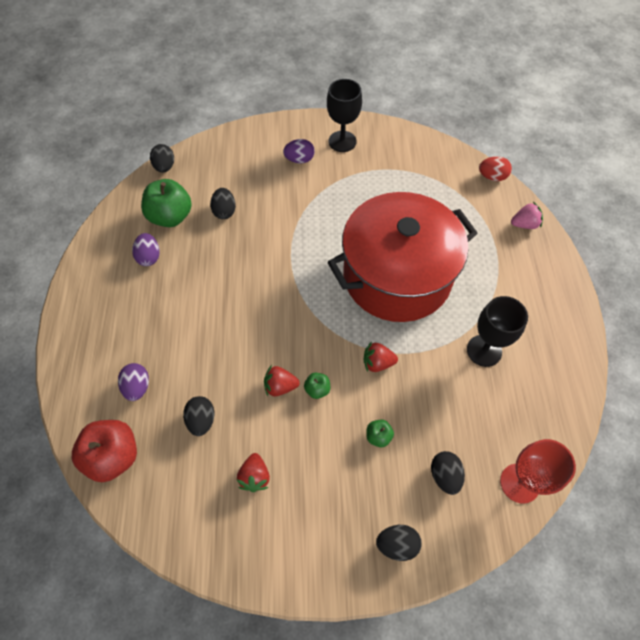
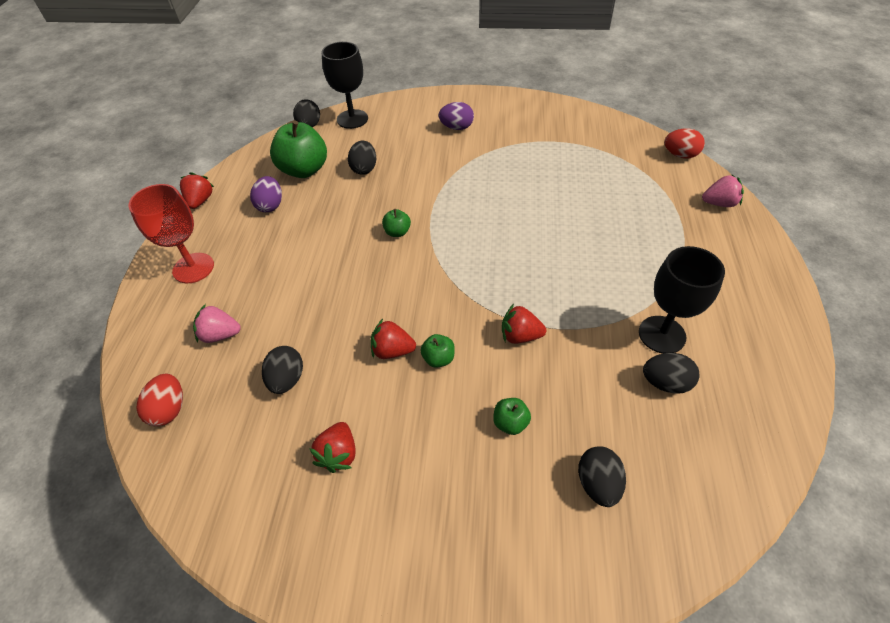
camera: 10 degrees right, 10 degrees down
(84, 257) = (200, 201): none -> red strawberry
(114, 456) = (169, 409): red apple -> red egg
(137, 387) = (220, 335): purple egg -> pink strawberry
(265, 275) = (397, 232): none -> green apple
(342, 141) = (507, 114): black goblet -> black goblet (352, 119)
(397, 276) = (555, 245): red pot -> none
(397, 544) = (520, 570): black egg -> black egg (665, 383)
(519, 483) = (707, 507): red goblet -> red goblet (193, 268)

